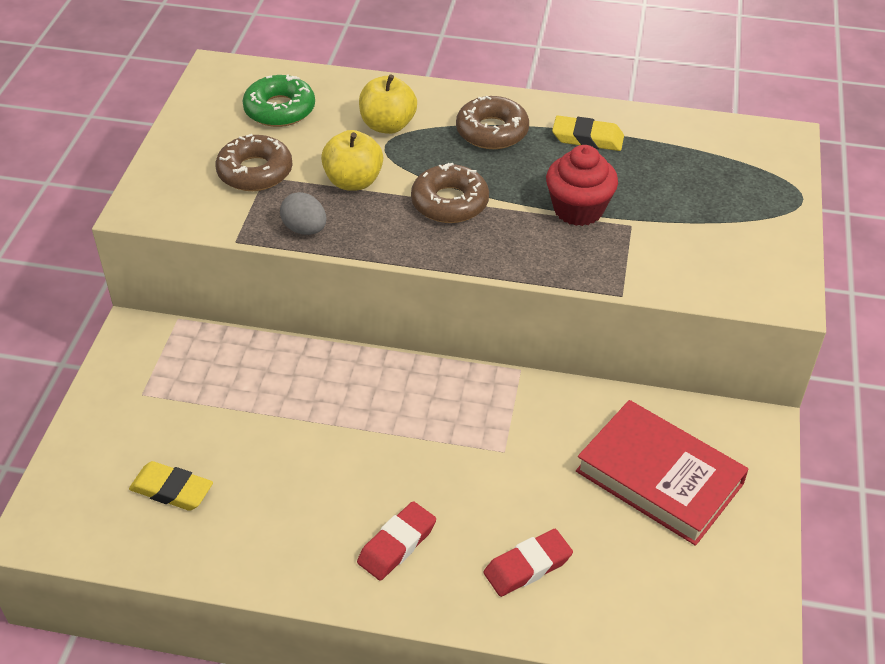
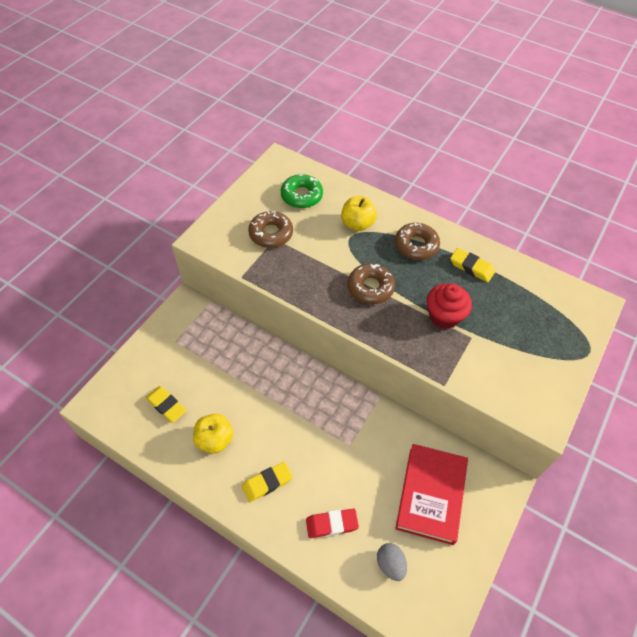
camera: 20 degrees right, 10 degrees up
(305, 229) = (282, 280): grey egg -> grey egg (390, 564)
(353, 181) = (322, 256): yellow apple -> yellow apple (215, 439)
(397, 544) = (267, 483): red eraser -> yellow eraser
(659, 477) = (431, 495): red book -> red book turned 45 degrees clockwise

